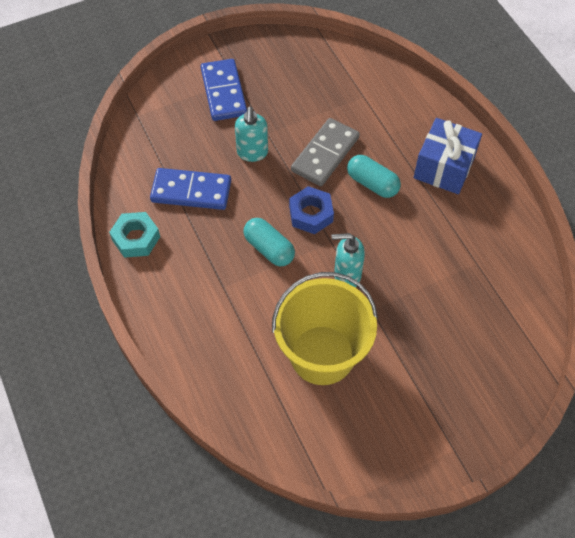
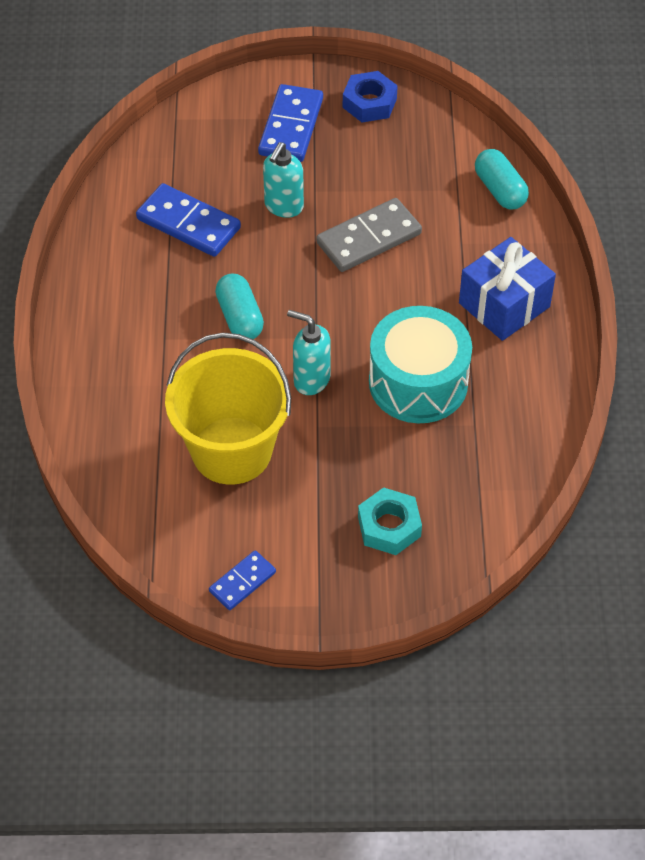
camera: 25 degrees right, 5 degrees down
(136, 238) = (98, 251): turquoise nut -> turquoise nut (389, 526)
(311, 214) = (311, 298): blue nut -> blue nut (369, 103)
(372, 183) = (404, 291): turquoise capsule -> turquoise capsule (499, 190)
(390, 457) = (242, 582): none -> blue domino
(421, 247) = (418, 382): none -> turquoise drum

